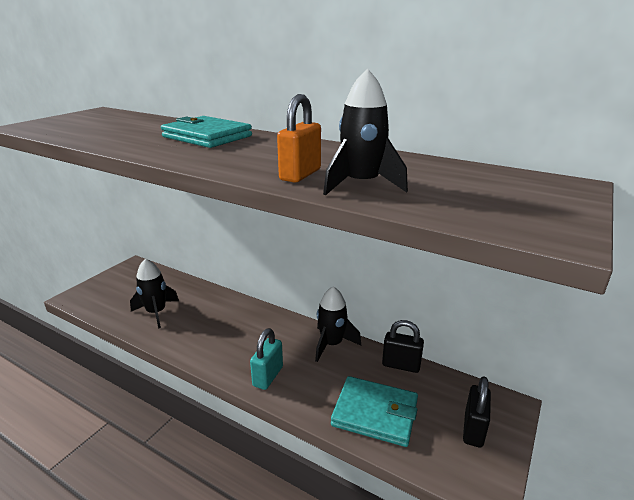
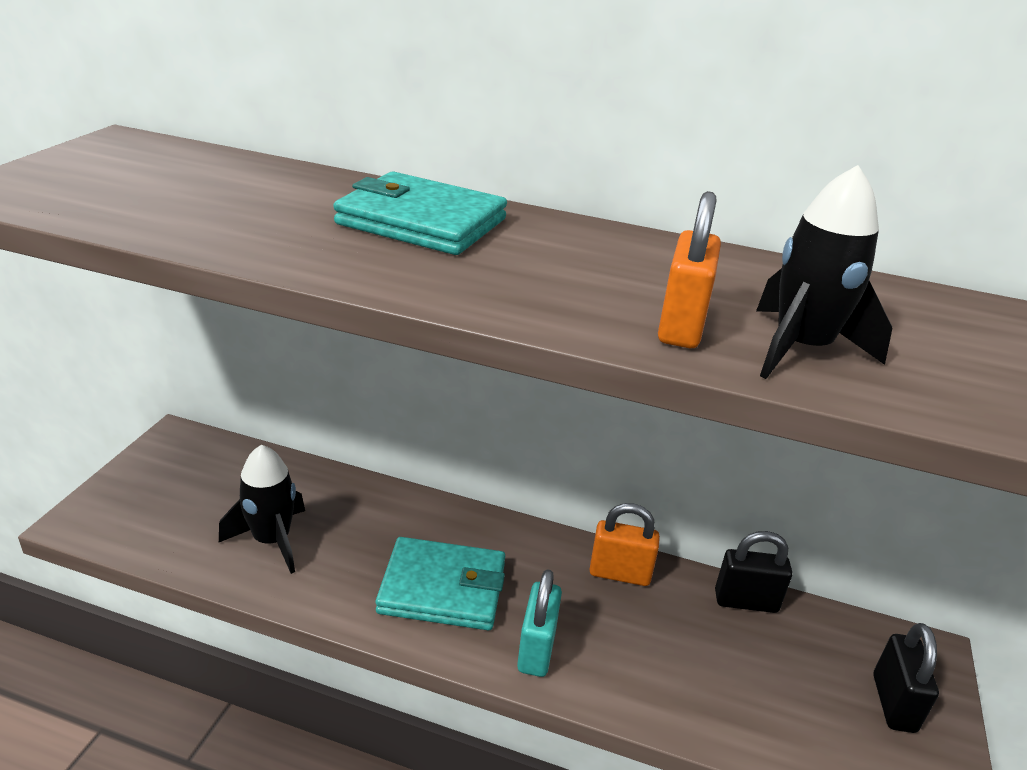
camera: 15 degrees left, 5 degrees up
(331, 344) = (619, 573): black rocket -> orange padlock
(375, 413) = (739, 696): turquoise wallet -> turquoise wallet (442, 588)

